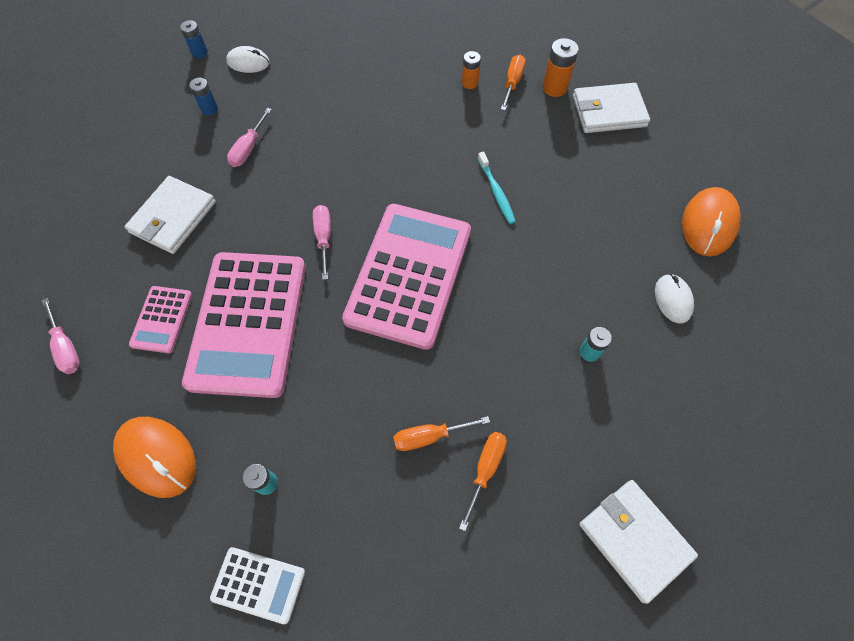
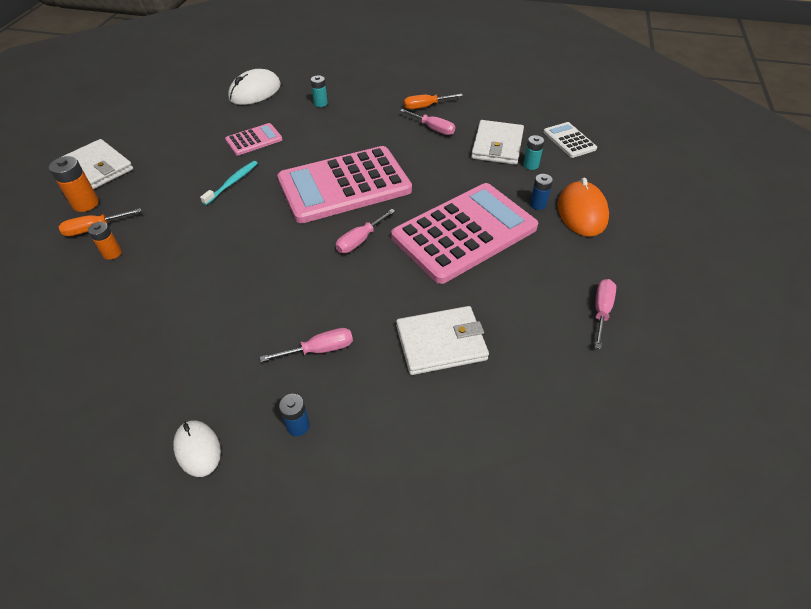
camera: 130 degrees left, 15 degrees down
(162, 319) = (517, 276): pink calculator -> pink calculator (254, 140)
(199, 52) = (215, 521): blue battery -> blue battery (538, 204)
(429, 436) = (433, 129): orange screwdriver -> pink screwdriver
(634, 539) = (401, 62): white wallet -> white wallet (497, 145)
(673, 299) = (255, 92): white mouse -> white mouse, size x1.60
(708, 224) = (182, 98): orange mouse -> none

